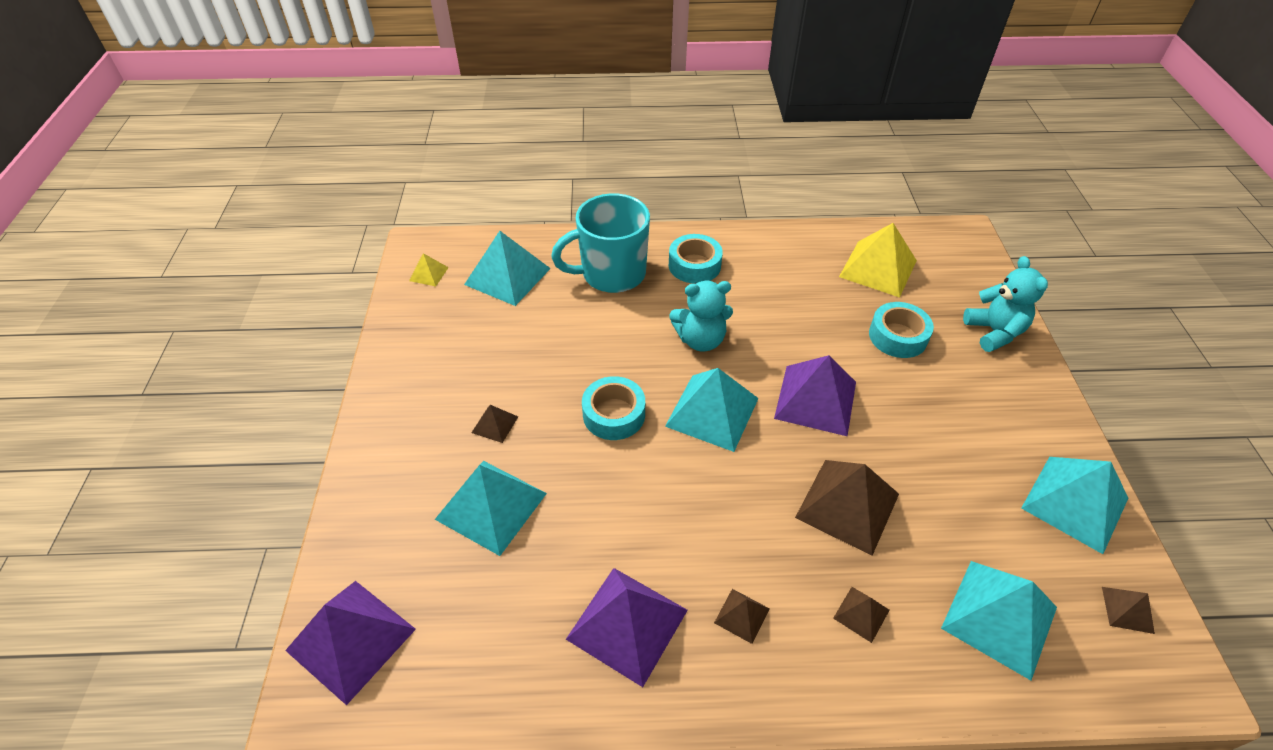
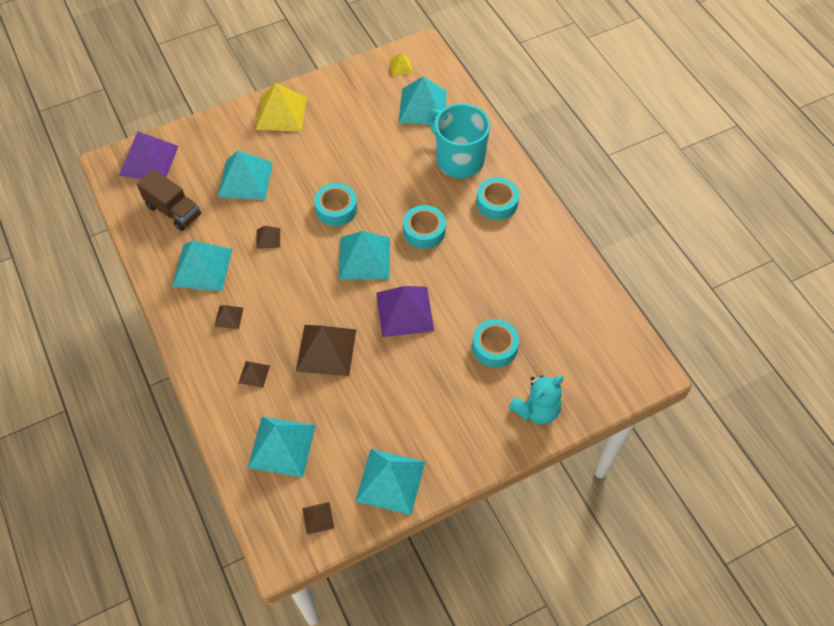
camera: 65 degrees right, 10 degrees up
(486, 633) = (173, 211): none -> brown truck
(495, 424) = (300, 156): brown pyramid -> brown pyramid (268, 238)
(627, 624) = (202, 267): purple pyramid -> turquoise pyramid
(700, 340) = (424, 231): turquoise teddy bear -> turquoise tape
(878, 268) = (565, 318): yellow pyramid -> yellow pyramid (281, 113)

